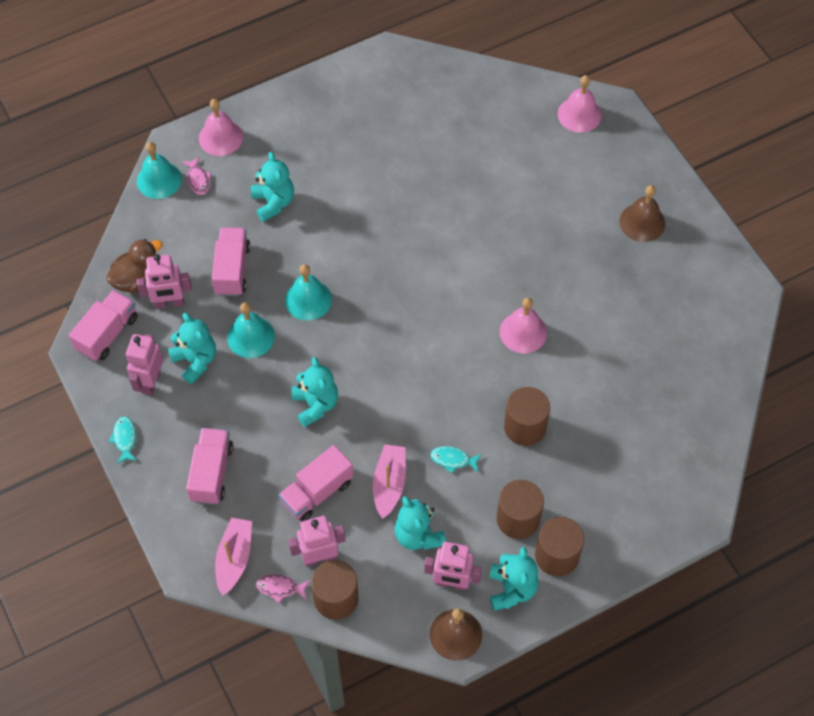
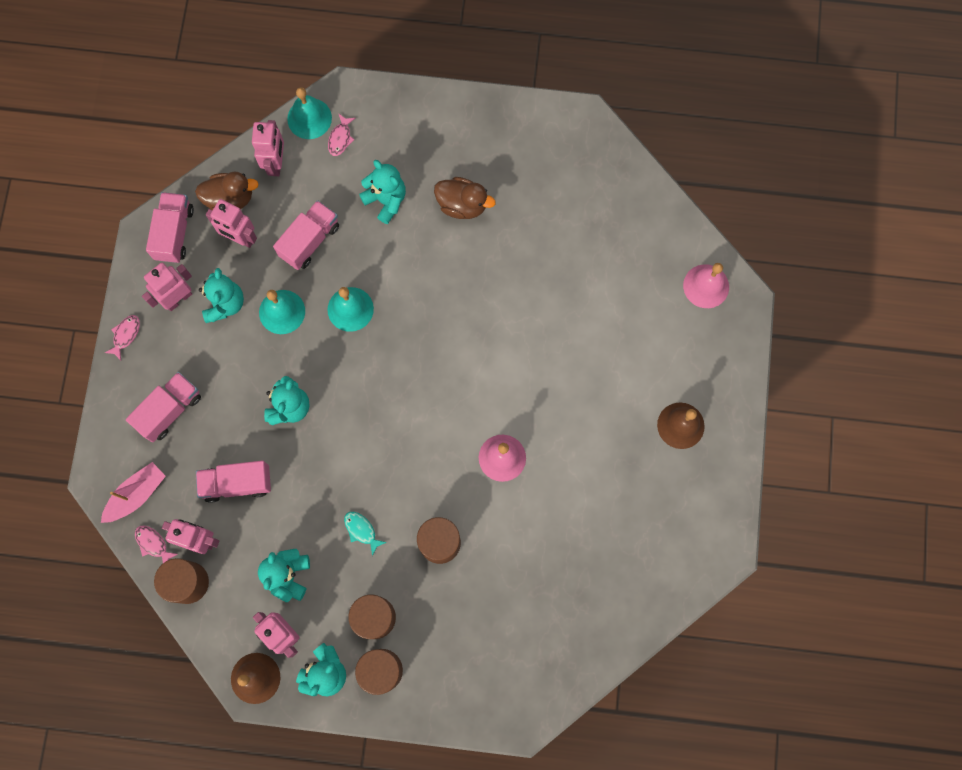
camera: 35 degrees right, 15 degrees up
(107, 334) = (174, 233): pink truck -> pink truck turned 60 degrees counterclockwise
(125, 439) = (125, 335): turquoise fish -> pink fish
(156, 229) = (276, 163): none -> pink robot
(220, 137) = (386, 110): pink bell -> none
(273, 202) = (386, 200): turquoise teddy bear -> turquoise teddy bear turned 60 degrees counterclockwise
(340, 169) = (462, 205): none -> brown duck
(389, 484) = (297, 516): pink boat -> none

